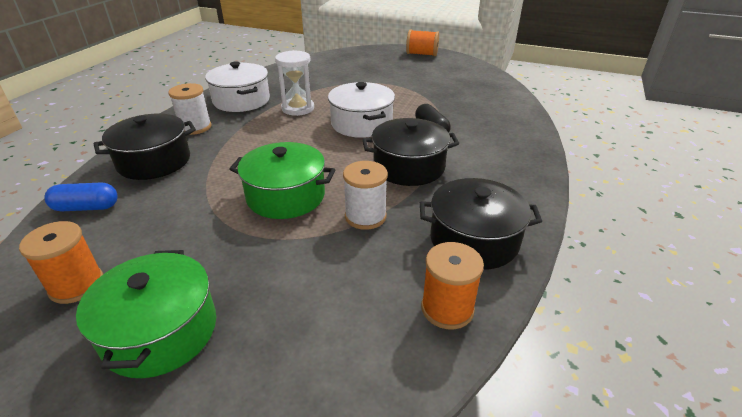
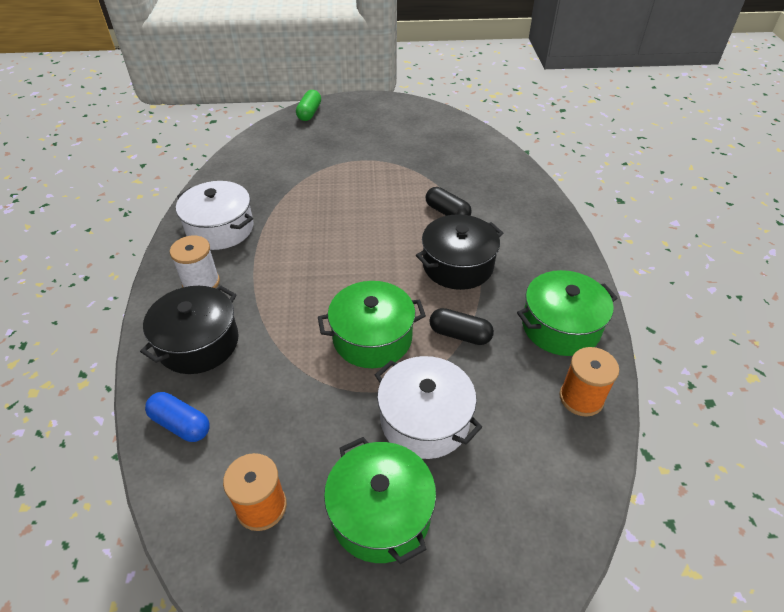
camera: 25 degrees left, 10 degrees up
(86, 207) = (181, 424): blue capsule -> blue capsule turned 60 degrees clockwise
(298, 108) = (293, 222): white hourglass -> none
(361, 124) = (376, 224): white pot -> white pot (425, 420)
(365, 216) = (460, 334): white spool -> black capsule
(372, 51) = (309, 113): none -> green capsule
(422, 54) = (366, 105): orange spool -> none
(474, 240) = (560, 326): black pot -> green pot

